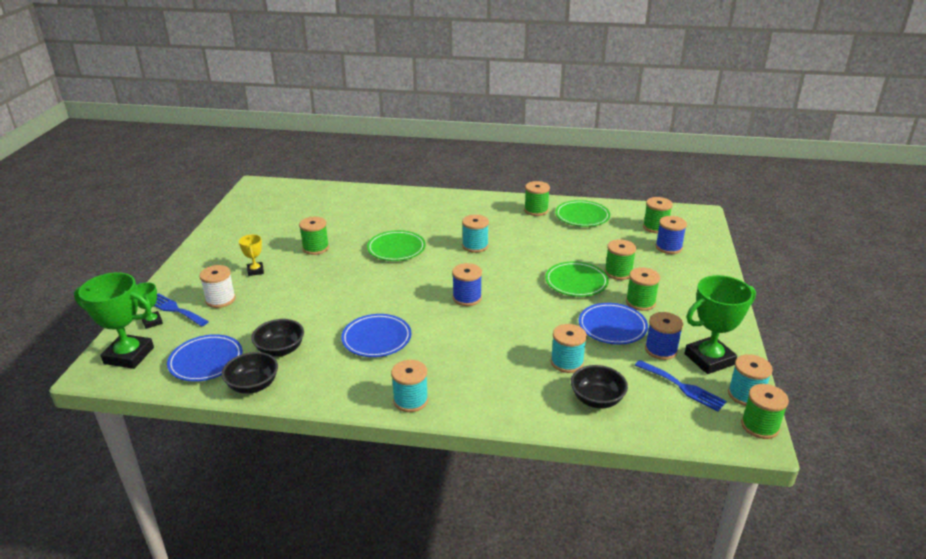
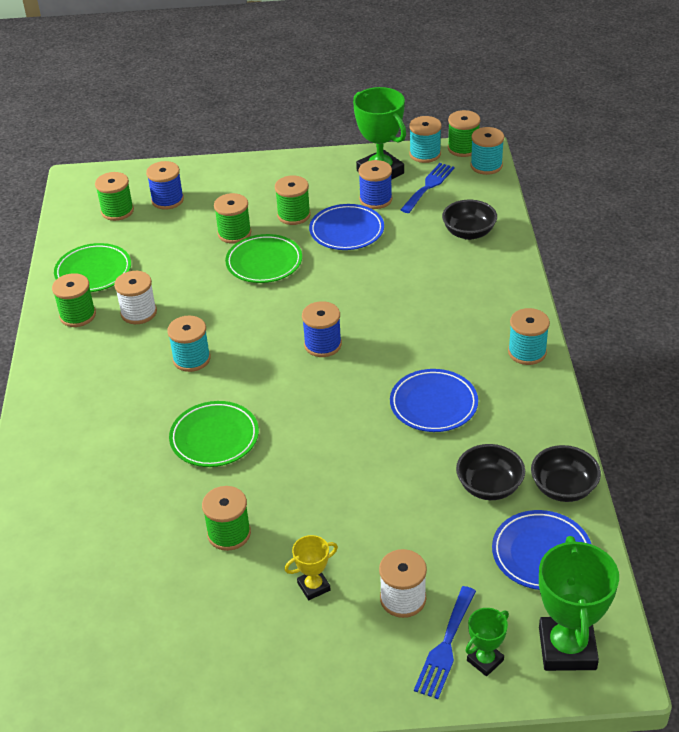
camera: 100 degrees left, 10 degrees up
(531, 230) = (139, 312): none -> white spool
(567, 362) = (420, 255): turquoise spool -> turquoise spool (486, 165)

